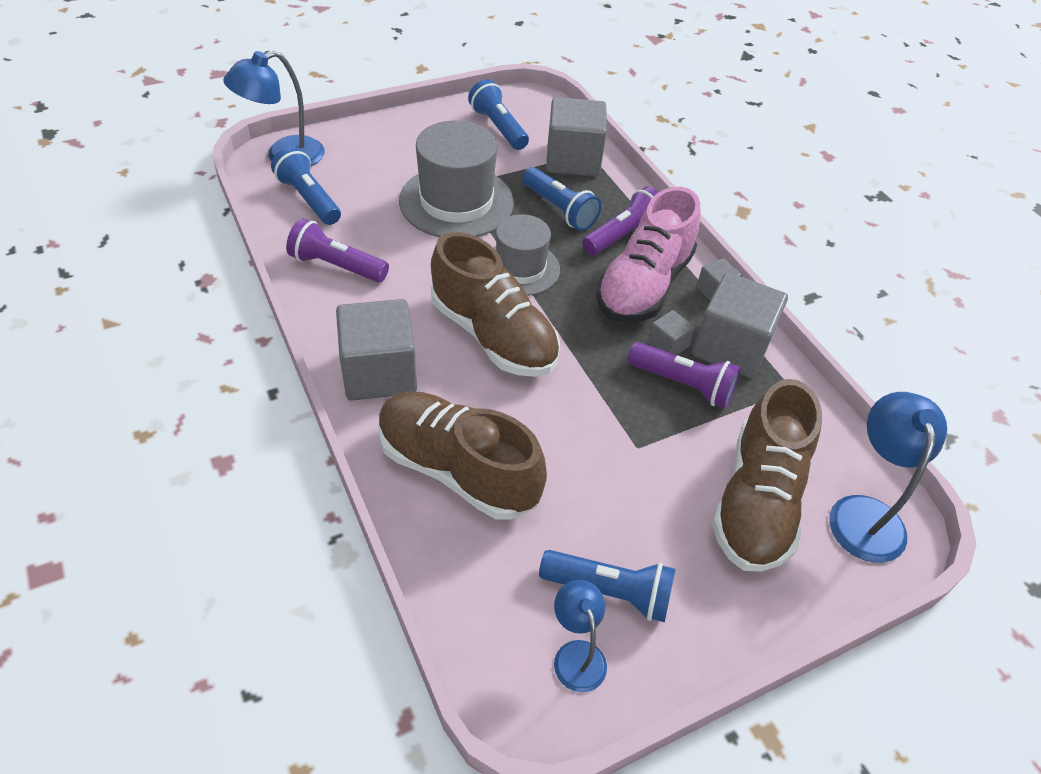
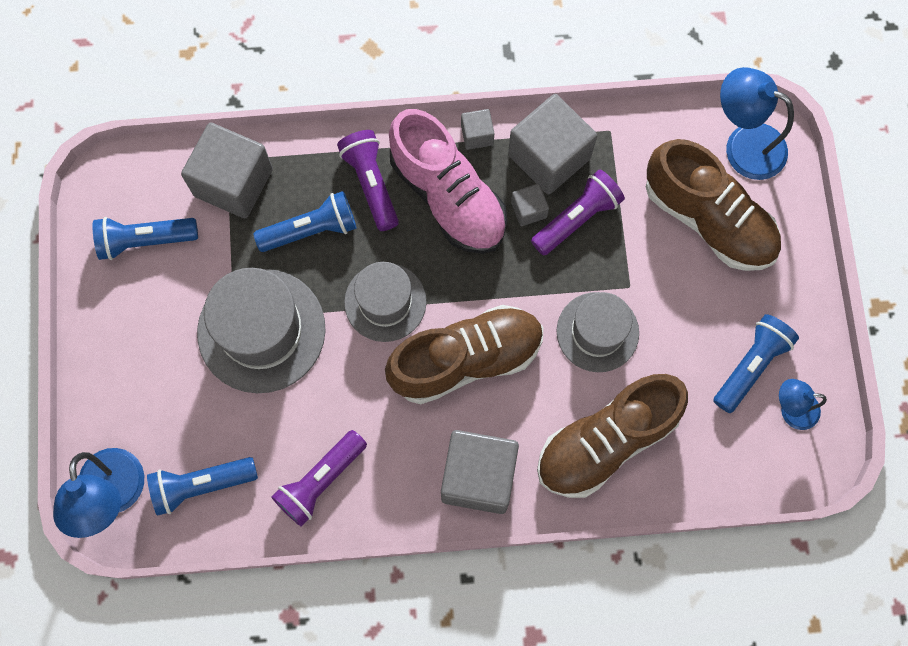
camera: 65 degrees left, 25 degrees up
(573, 431) = (597, 332): none -> grey hat

